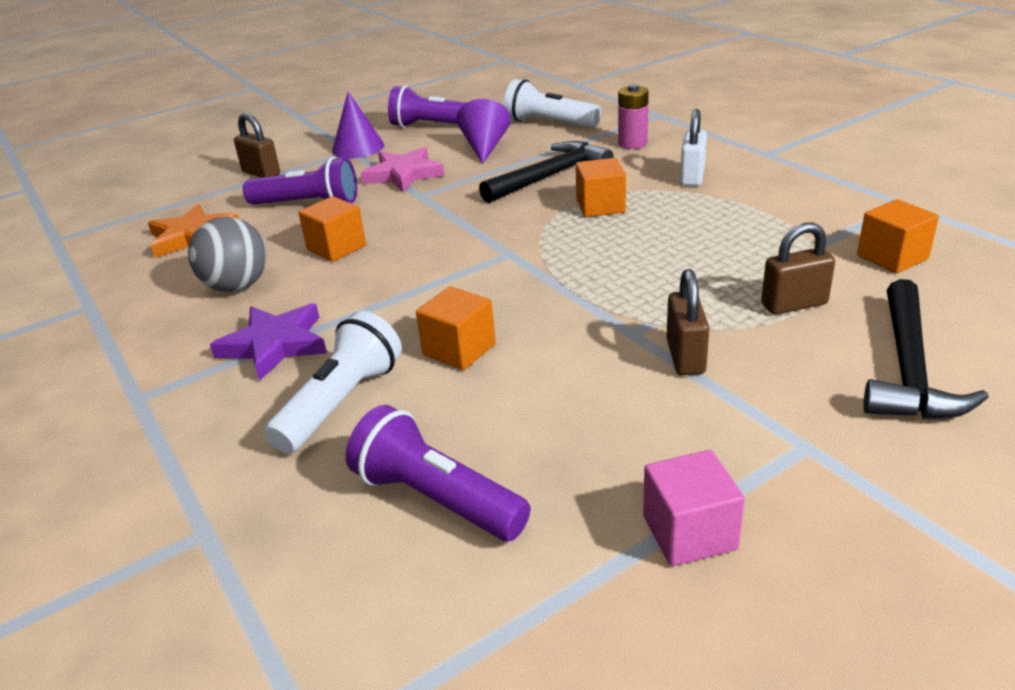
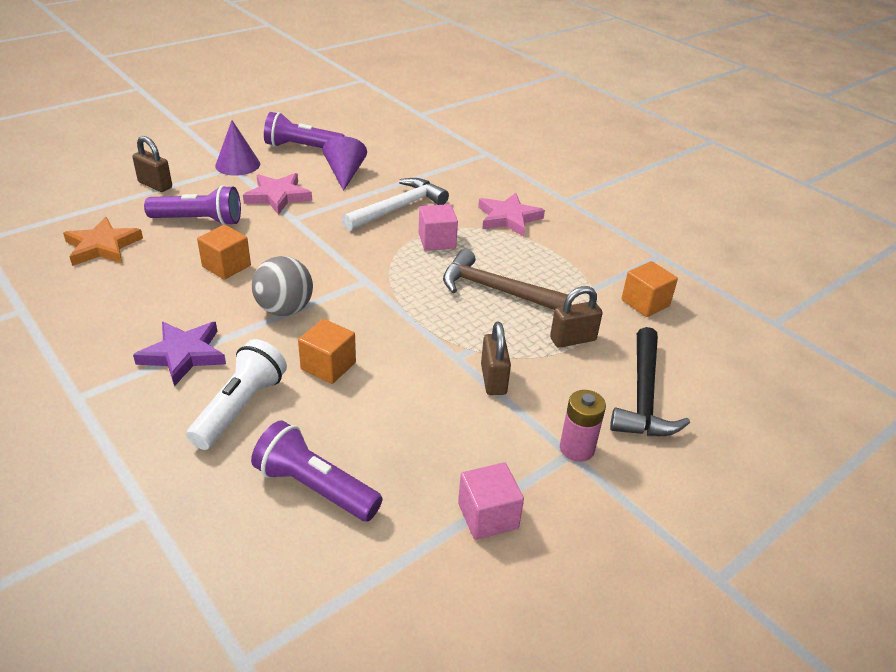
camera: 10 degrees left, 5 degrees up
(237, 286) = (147, 298): grey ball -> grey ball (285, 309)
(549, 123) = (398, 154): white flashlight -> none
(550, 176) = (398, 208): black hammer -> white hammer
(600, 206) = (437, 241): orange cube -> pink cube
(632, 144) = (464, 181): pink battery -> pink battery (577, 449)
(681, 254) = (496, 290): none -> brown hammer
(692, 177) = (508, 218): white padlock -> pink star

